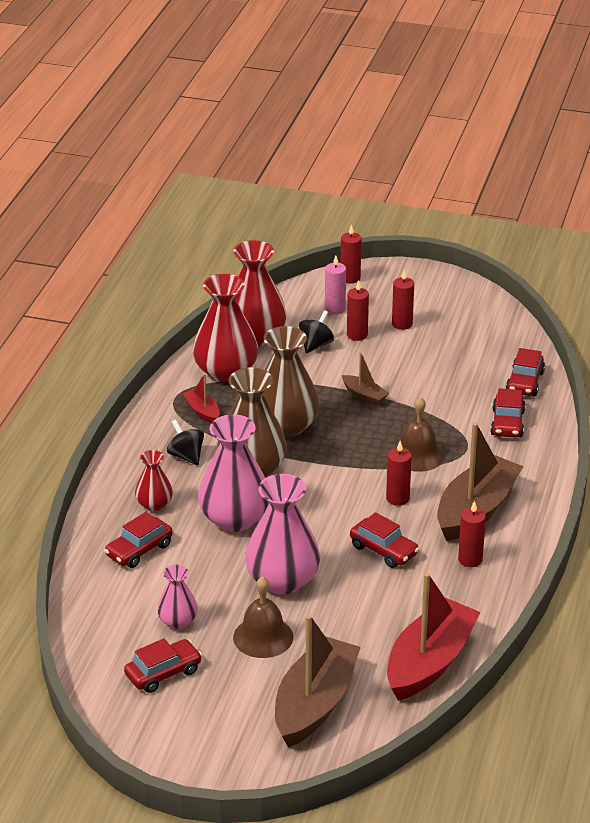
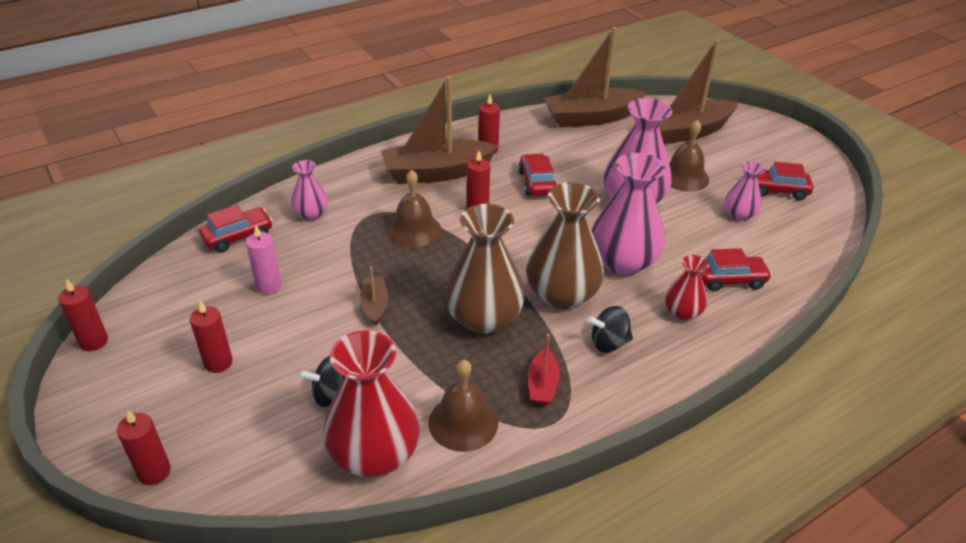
camera: 140 degrees left, 5 degrees up
(186, 456) = (608, 343): black spinning top -> black spinning top turned 75 degrees clockwise
(226, 371) = (463, 422): red vase -> brown bell
(335, 309) = (242, 433): pink candle -> pink candle (268, 286)
(357, 335) = (277, 379): red candle -> red candle (94, 341)
(430, 662) = (591, 118): red boat -> brown boat
(507, 423) = (311, 214): red car -> pink vase

